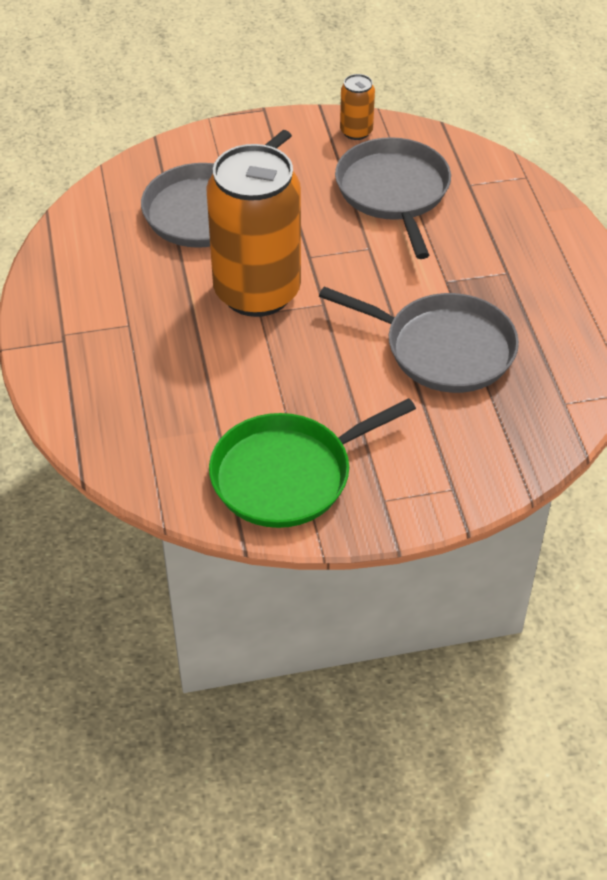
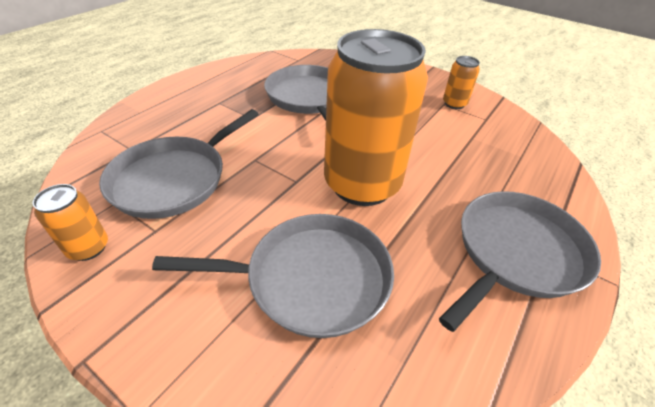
camera: 135 degrees left, 5 degrees down
(88, 321) = (516, 253): none -> grey pan
(288, 475) = (454, 104): green pan -> orange can

